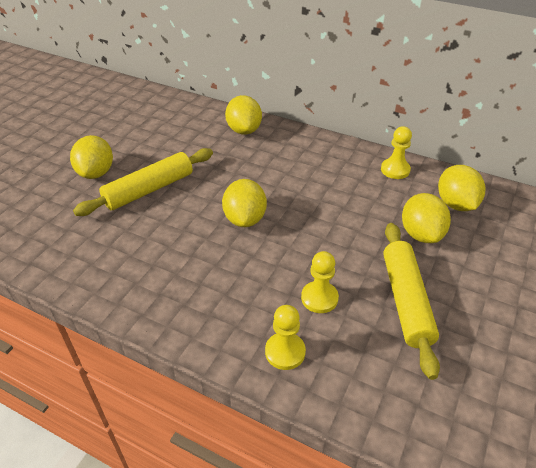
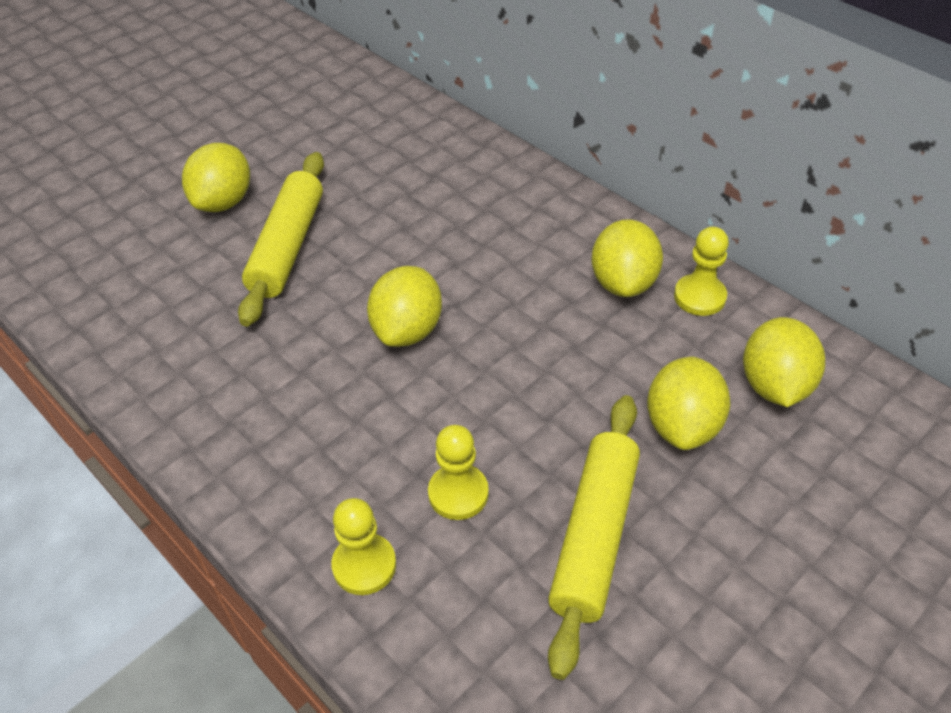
camera: 20 degrees right, 5 degrees up
(149, 189) = (287, 247): yellow rolling pin -> yellow rolling pin turned 60 degrees counterclockwise
(244, 130) = (479, 171): yellow lemon -> yellow lemon (623, 282)

